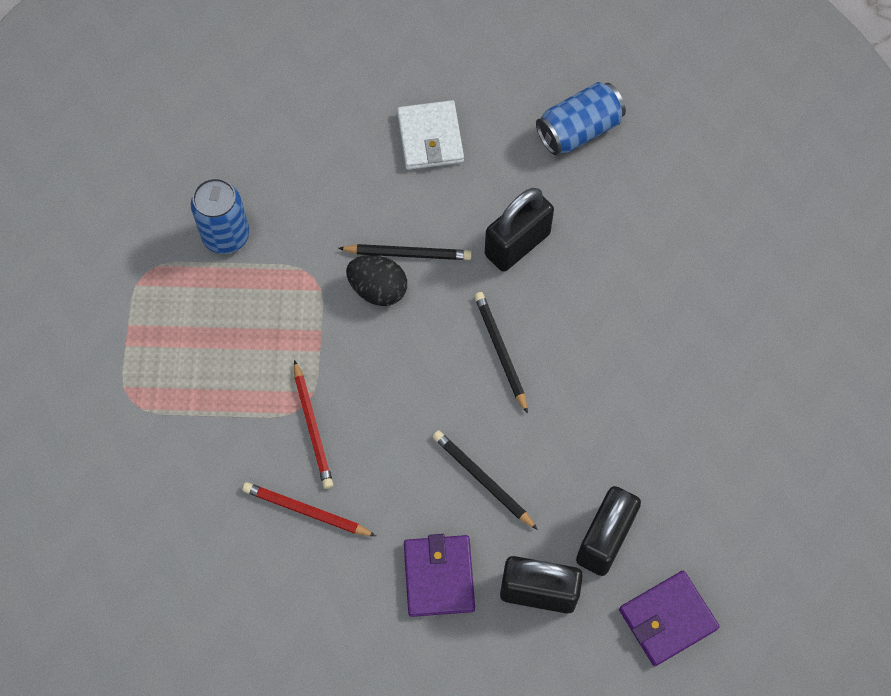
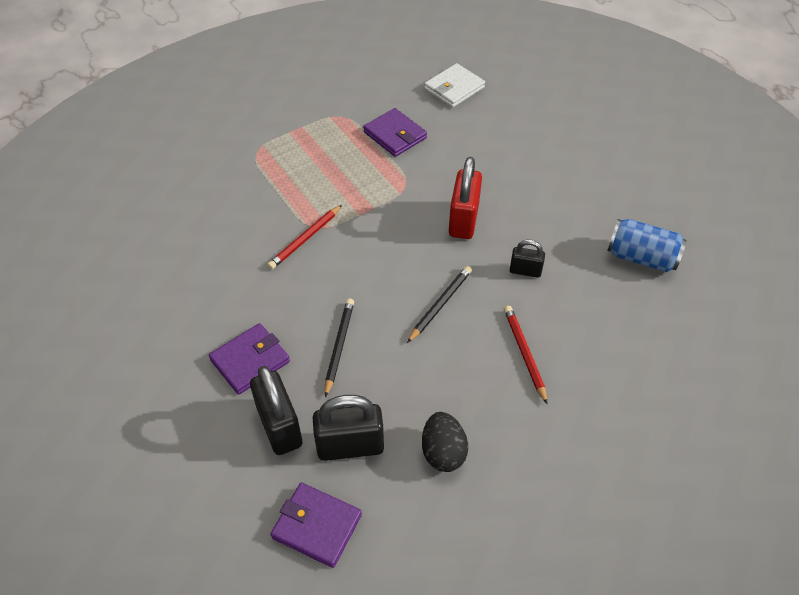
camera: 55 degrees right, 15 degrees down
(226, 236) = (395, 135): blue can -> purple wallet
(306, 511) = (246, 266): red pencil -> red pencil (524, 353)
(378, 289) = (425, 219): black egg -> black egg (443, 452)
(408, 254) = (463, 220): black pencil -> red padlock
(430, 138) = (552, 187): white wallet -> white wallet (454, 88)
(517, 244) = (525, 271): black padlock -> black padlock, size x0.56

